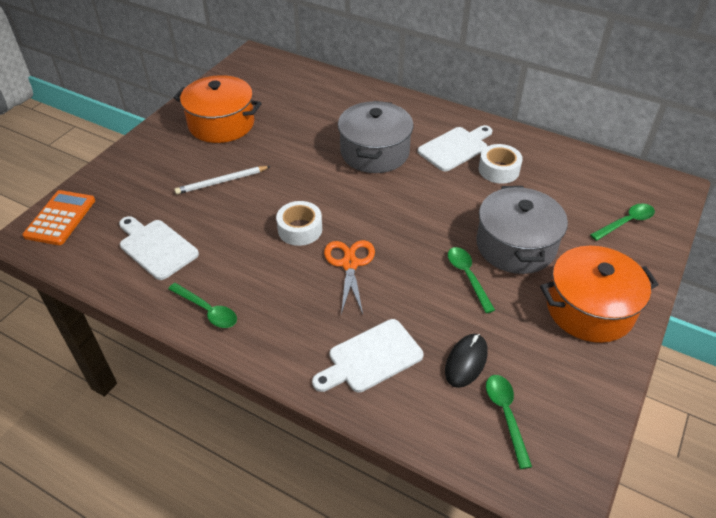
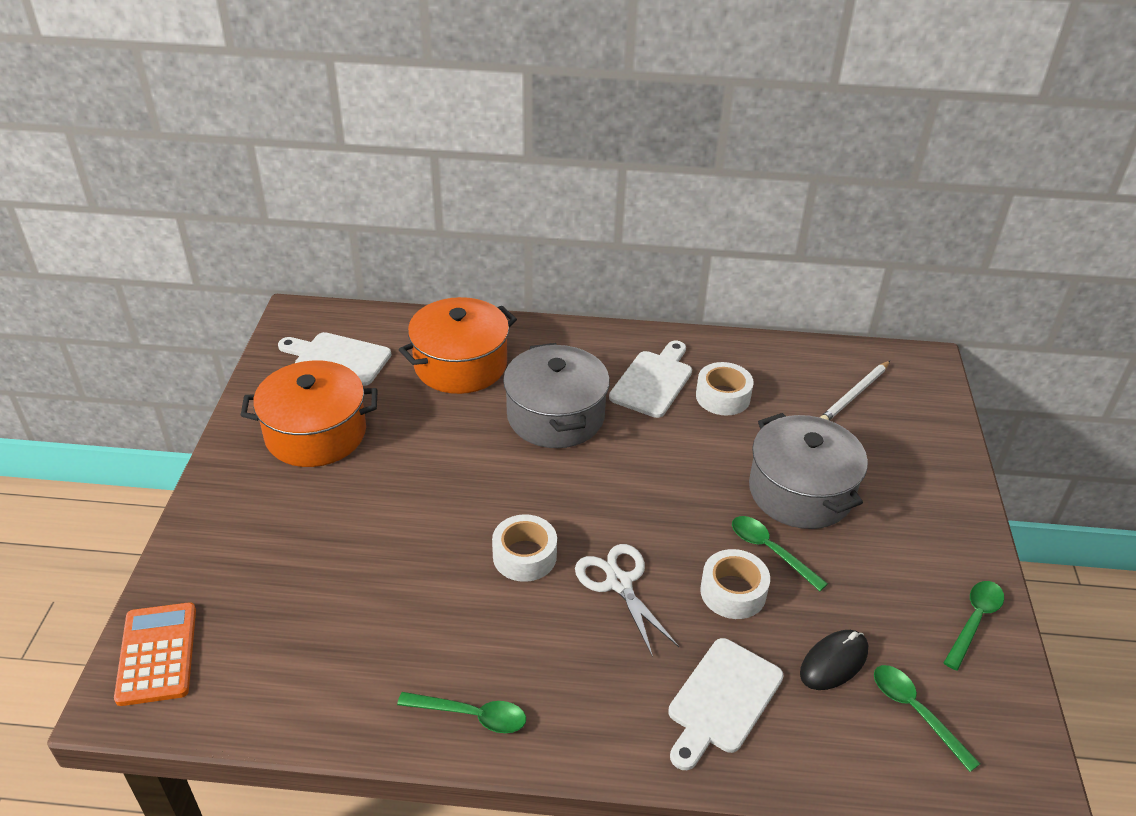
camera: 25 degrees left, 5 degrees down
(156, 247) = (338, 649): white cutting board -> white cutting board (338, 358)
(222, 182) = (372, 520): white pencil -> white pencil (854, 395)
(349, 264) = (619, 583): orange scissors -> white scissors
(423, 294) = (733, 592): none -> white tape
(466, 362) = (834, 662): black mouse -> black mouse turned 45 degrees clockwise
(589, 309) = (926, 545): orange pot -> orange pot (460, 365)
(626, 222) = (902, 423): green spoon -> green spoon (974, 621)

